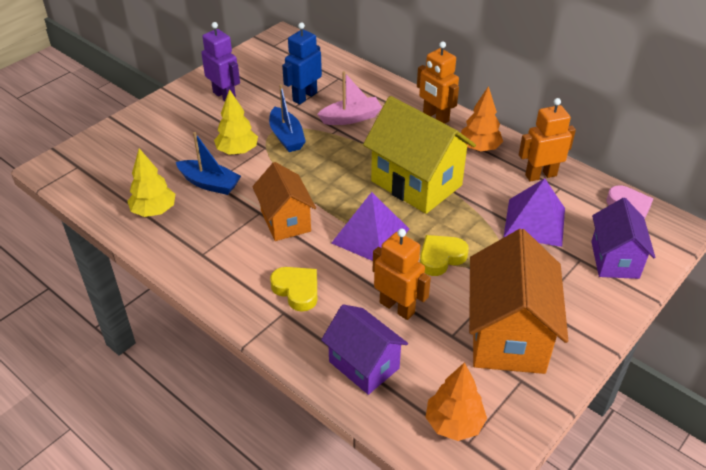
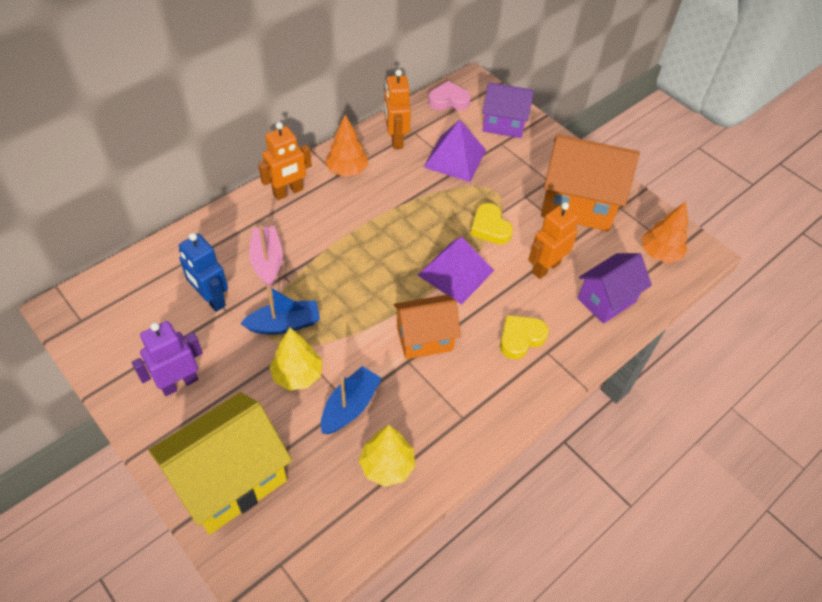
camera: 85 degrees left, 10 degrees up
(416, 183) = (388, 226): yellow house -> yellow house (230, 480)

